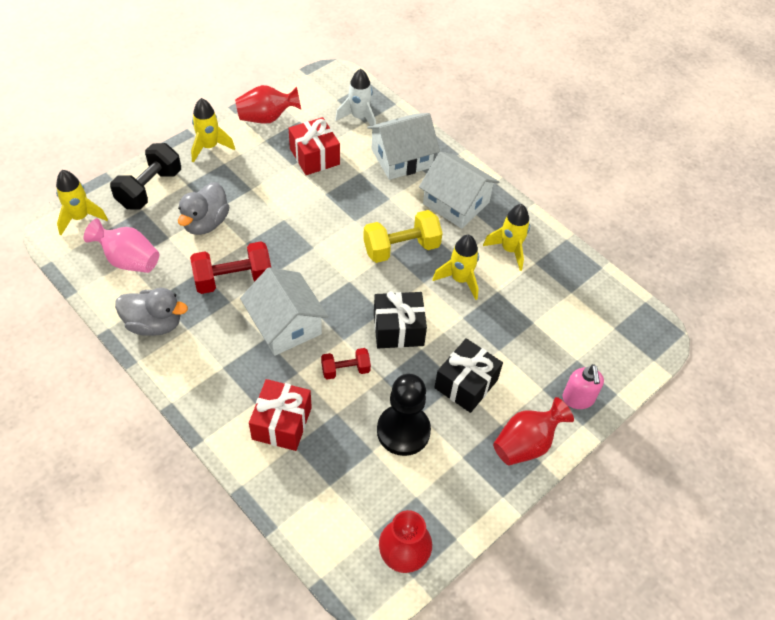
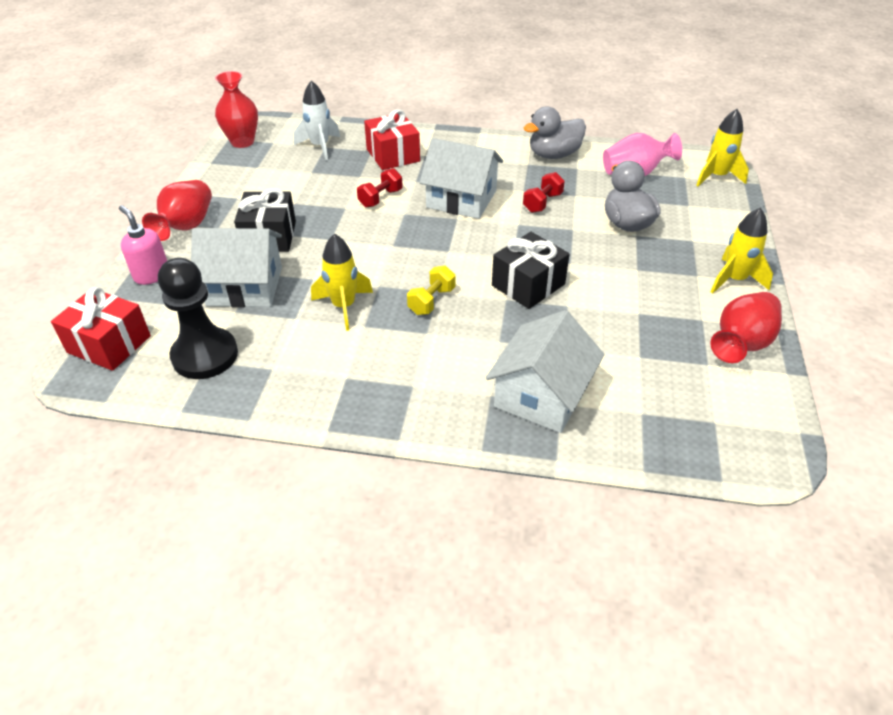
camera: 145 degrees right, 10 degrees down
(150, 189) = (712, 220): black dumbbell -> none
(233, 279) = (542, 203): red dumbbell -> red dumbbell, size x0.58
(314, 156) = (631, 335): red gift -> red gift (109, 344)
(359, 117) = (656, 415): white rocket -> white rocket (320, 147)
(398, 329) = (365, 241): black gift -> black gift (528, 285)
(401, 248) = (431, 301): yellow dumbbell -> yellow dumbbell, size x0.58
(403, 431) = (298, 189): black pawn -> black pawn (205, 355)
(456, 203) = (421, 381): white house -> white house (244, 286)
(509, 250) = (312, 365): yellow rocket -> none

